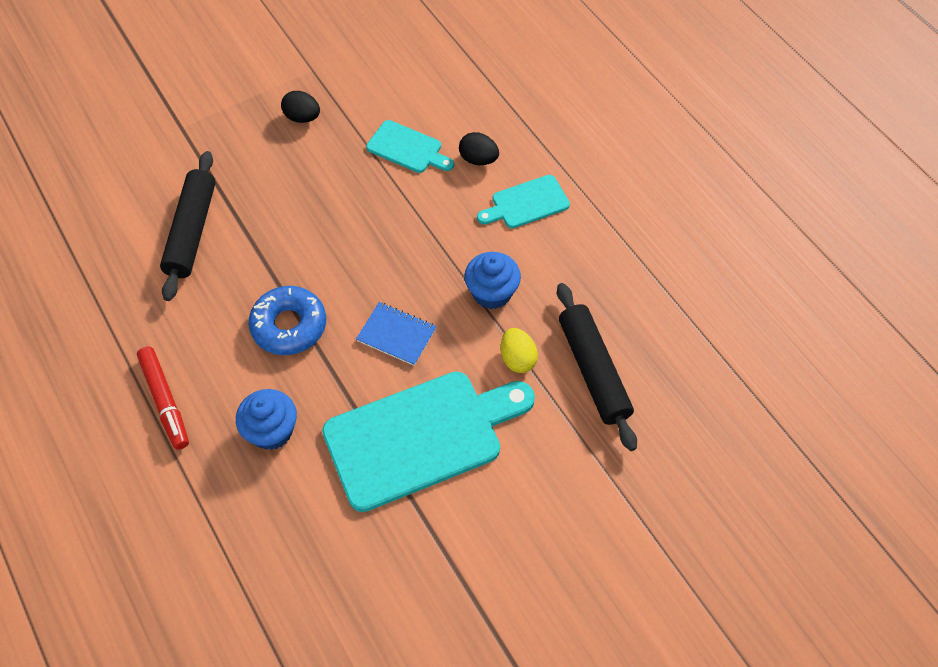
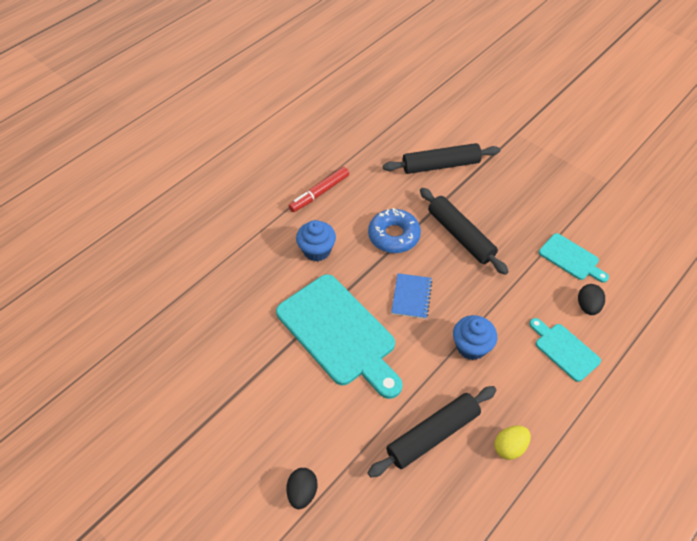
camera: 75 degrees right, 5 degrees down
(302, 117) = (561, 191): black egg -> black egg (302, 492)
(324, 249) = (460, 235): none -> black rolling pin
(407, 148) = (571, 258): turquoise cutting board -> turquoise cutting board turned 60 degrees counterclockwise
(517, 359) = (422, 378): yellow egg -> yellow egg (509, 447)

